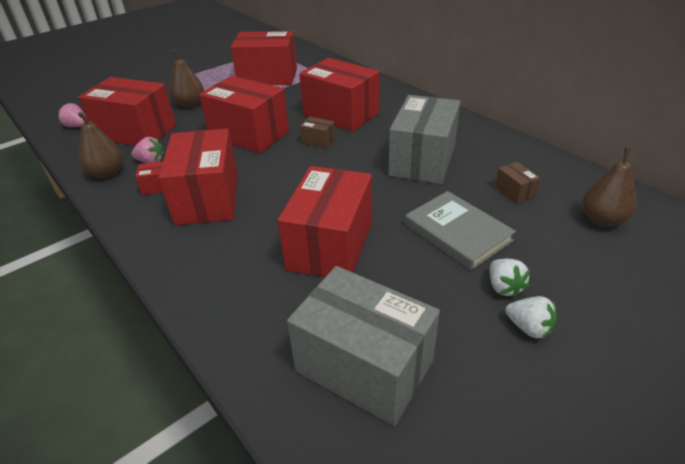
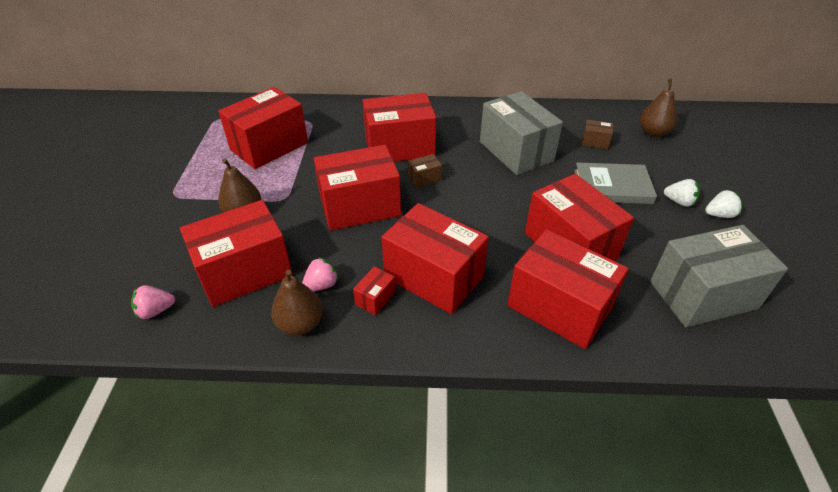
camera: 50 degrees left, 5 degrees up
(238, 275) = (559, 307): none -> red box

